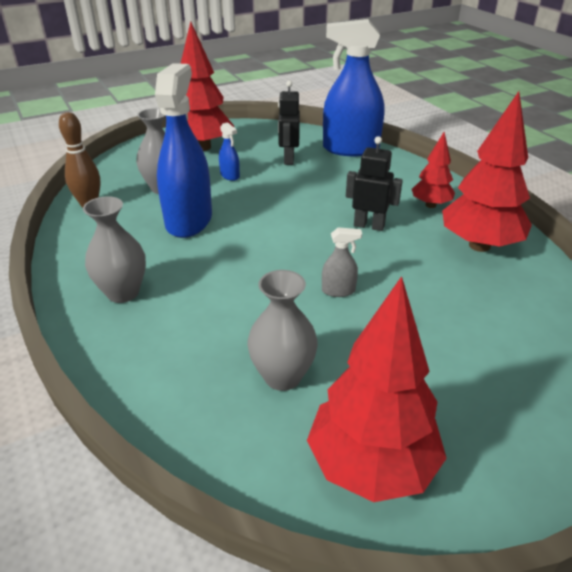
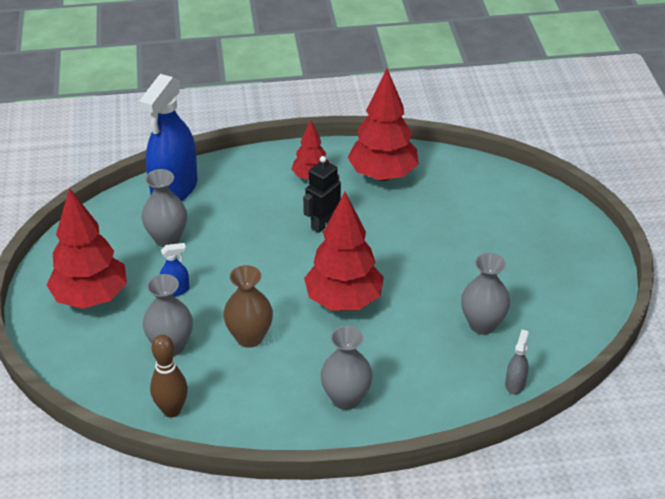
camera: 70 degrees left, 5 degrees up
(189, 221) = (249, 337): blue spray bottle -> brown vase
(288, 159) = (167, 239): black robot -> grey vase
(338, 290) = (402, 269): grey spray bottle -> grey spray bottle (515, 384)
(371, 466) = (567, 305): red tree -> red tree (343, 301)

